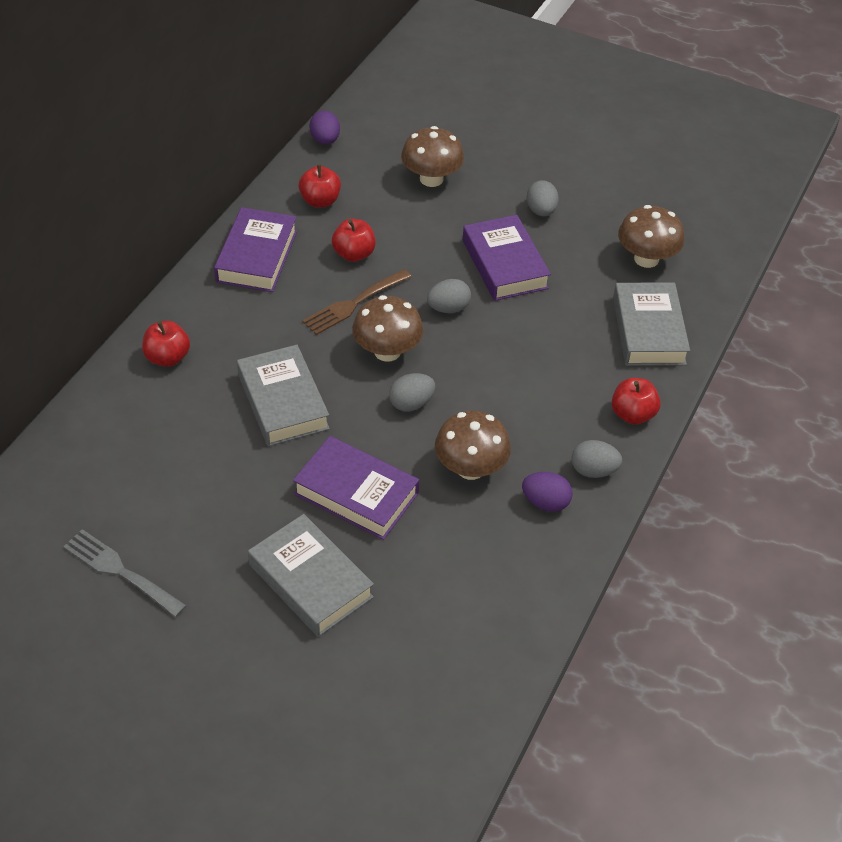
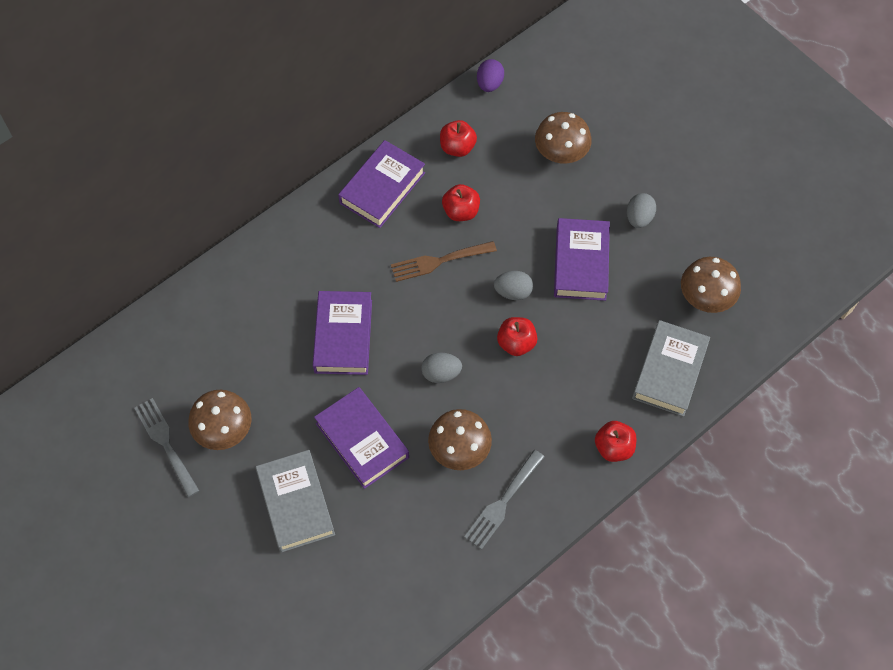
camera: 25 degrees right, 15 degrees up
(167, 357) = (274, 264): red apple -> red apple (516, 343)
(283, 401) = (343, 336): grey book -> purple book
(387, 351) = (444, 317): brown mushroom -> brown mushroom (224, 430)
(545, 502) = (503, 502): purple egg -> grey fork
(593, 470) = (555, 488): grey egg -> none

